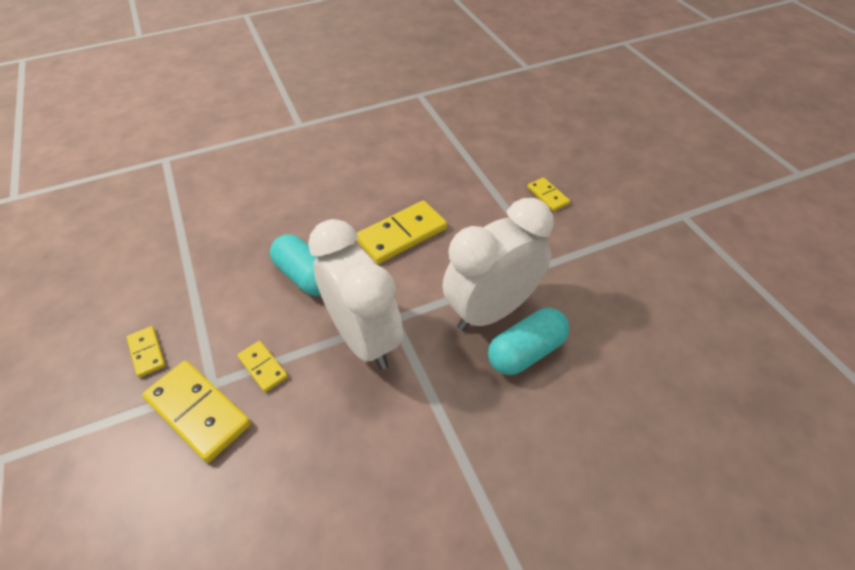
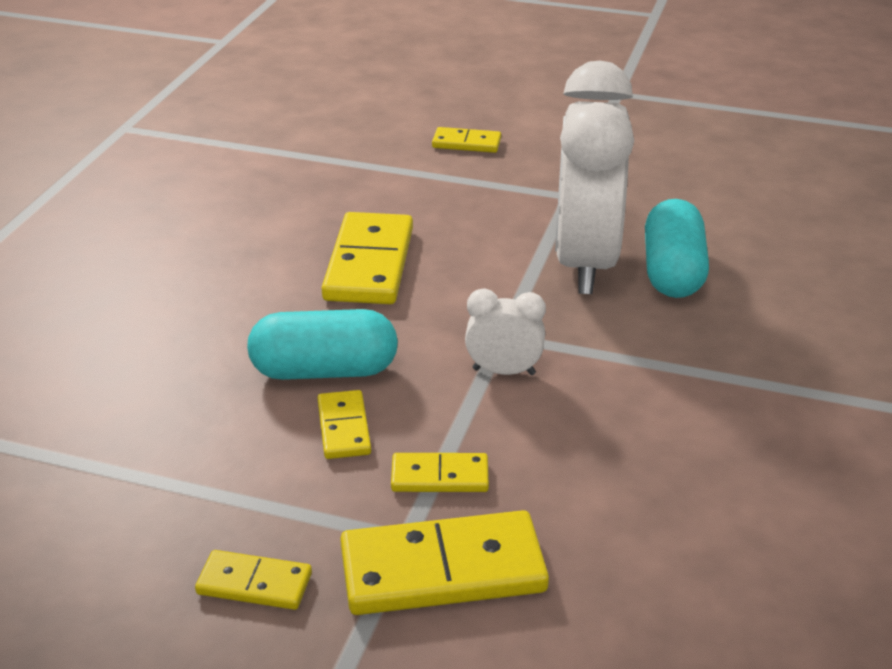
camera: 50 degrees left, 15 degrees down
(270, 310) = (344, 428): none -> yellow domino
(364, 338) = (504, 371): white clock -> white clock, size x0.43

